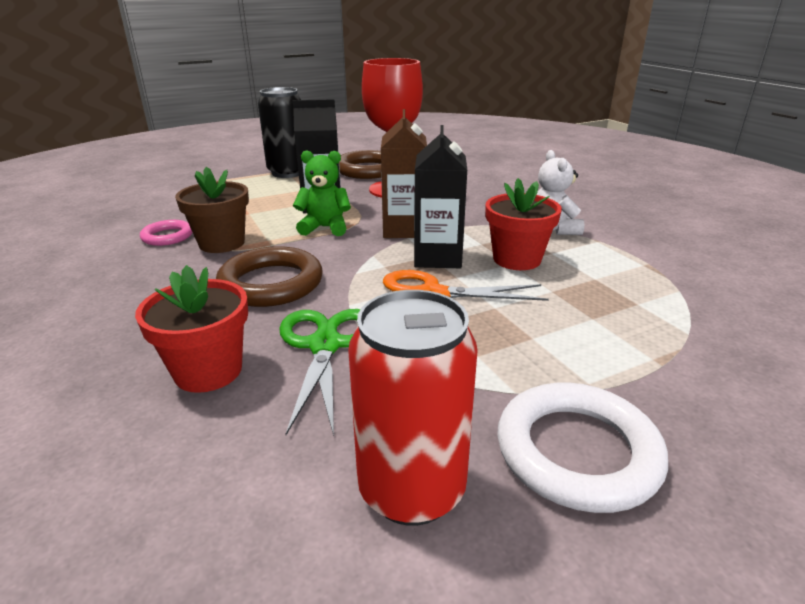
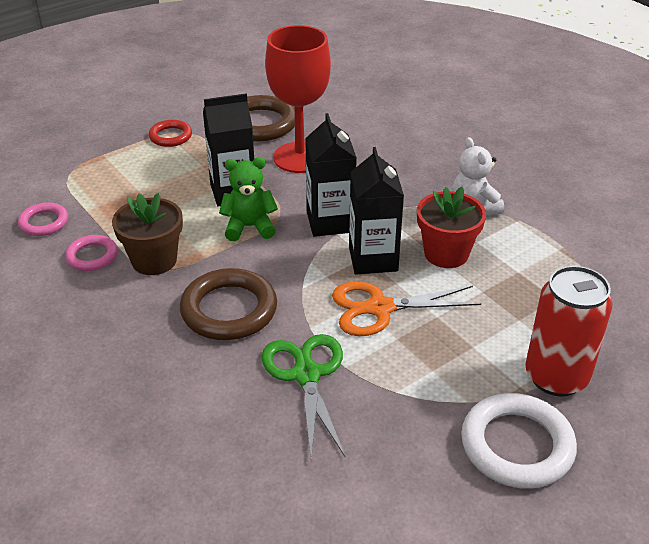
camera: 10 degrees left, 10 degrees up
(143, 213) = (44, 222): none -> pink ring
(208, 371) = (221, 412): red flower pot -> none
(288, 172) = (170, 136): black can -> red ring
(404, 229) = (330, 222): brown carton -> black carton
(412, 489) = (411, 489): red can -> red can (556, 377)

